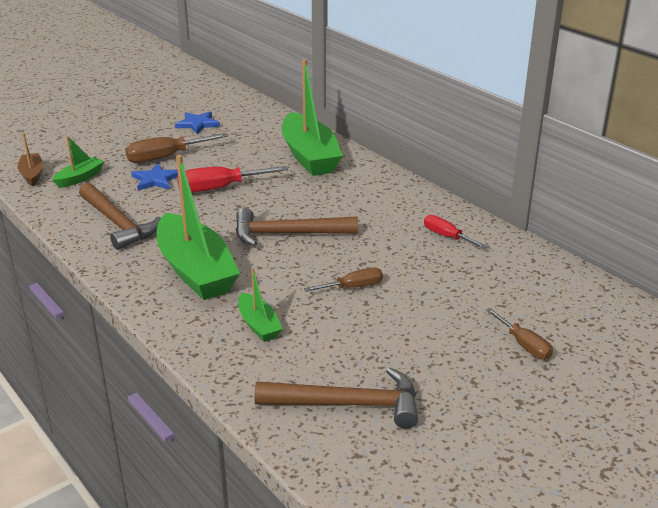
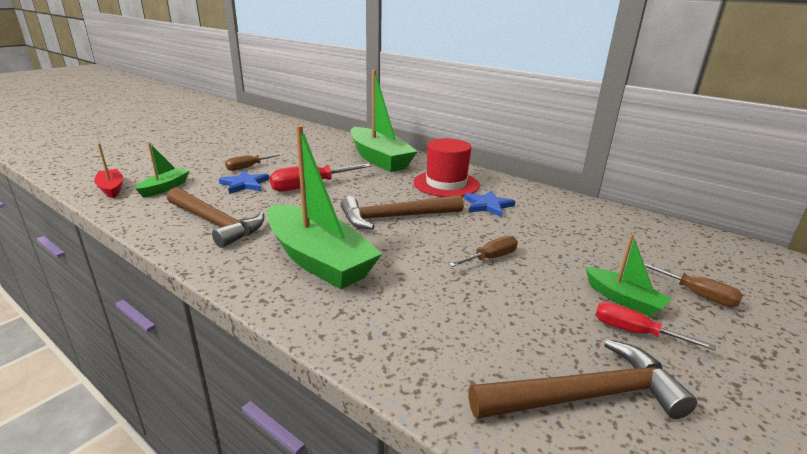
camera: 15 degrees left, 5 degrees down
(32, 174) = (111, 188): brown boat -> red boat
(165, 157) = (248, 167): brown screwdriver -> brown screwdriver, size x0.61
(198, 124) = (269, 143): blue star -> blue star (488, 205)
(258, 325) = (418, 309): green boat -> green boat (623, 299)
(364, 197) = (446, 184): none -> red hat
(447, 236) = (539, 207): red screwdriver -> red screwdriver (634, 332)

